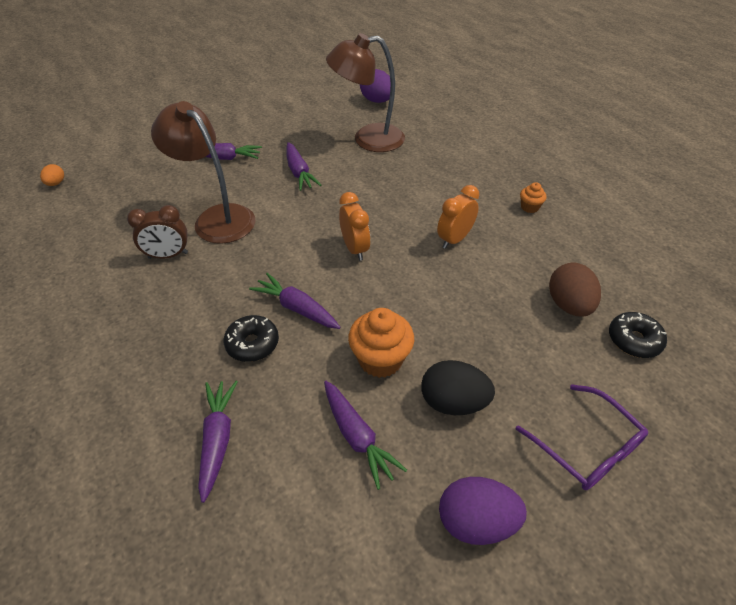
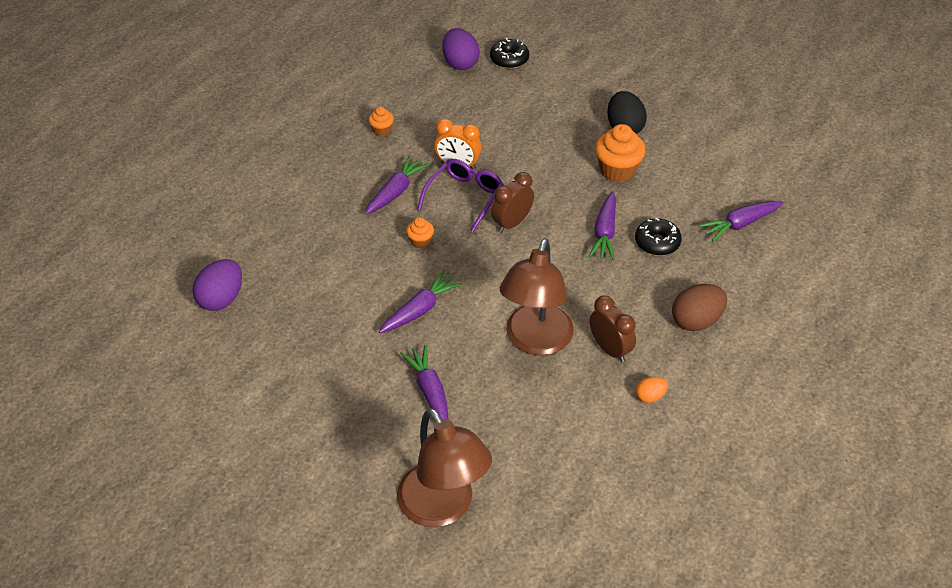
camera: 115 degrees left, 0 degrees up
(56, 183) = (577, 534): orange egg -> orange egg (650, 396)
(355, 249) = (512, 223): orange clock -> brown clock
(357, 437) = (684, 162): purple carrot -> purple carrot (396, 191)
(368, 139) = (320, 276): brown lamp -> brown lamp (443, 508)
(370, 191) = (420, 241): none -> orange cupcake
(476, 521) = (693, 102): purple egg -> purple egg (460, 63)
(568, 305) = (495, 92): brown egg -> brown egg (696, 321)
(587, 447) = (612, 70): purple glasses -> purple glasses (465, 197)

